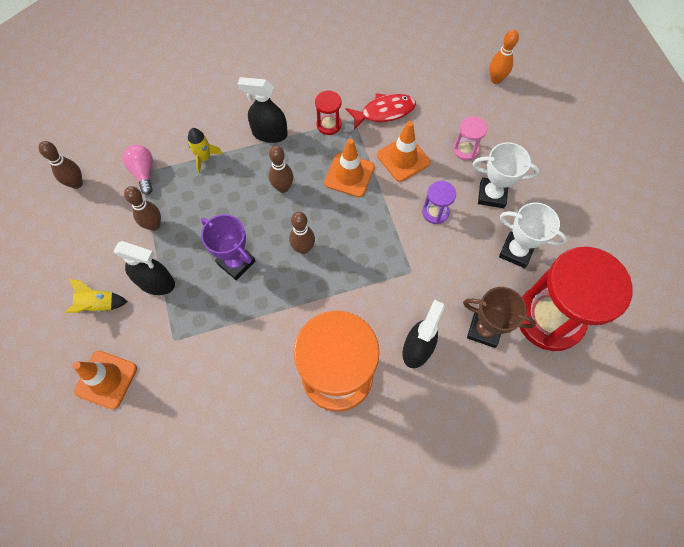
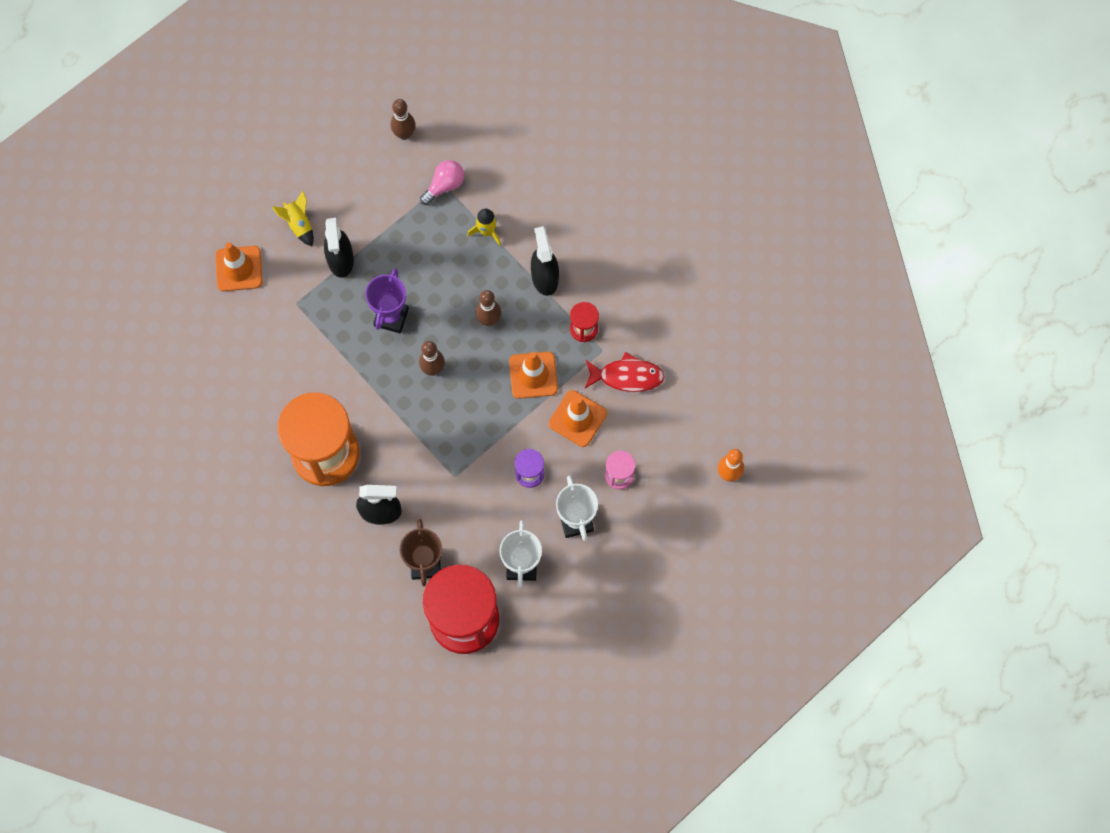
camera: 65 degrees right, 5 degrees up
(154, 225) = (394, 226): brown bowling pin -> none
(384, 112) = (627, 376): red fish -> red fish turned 45 degrees counterclockwise

